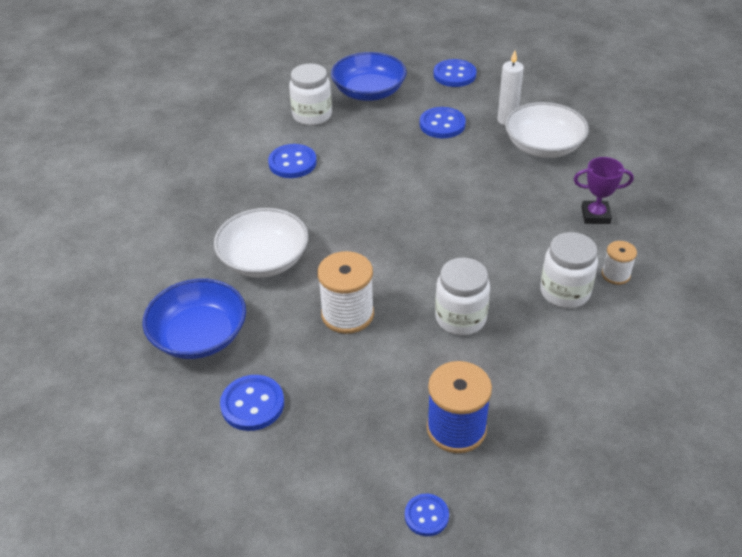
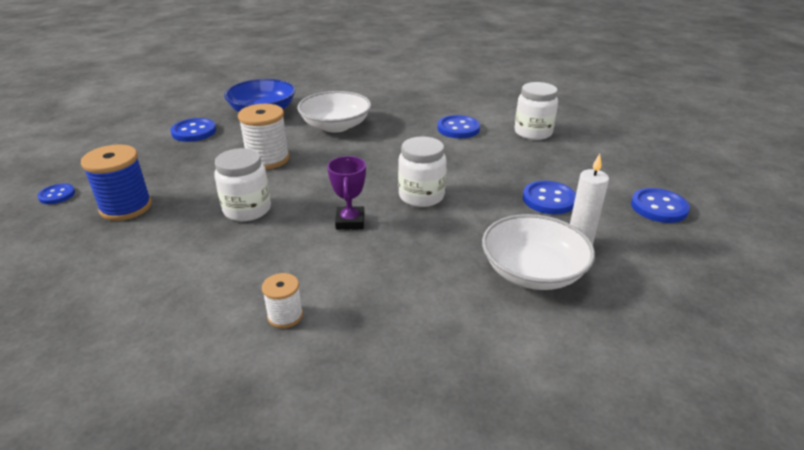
camera: 85 degrees right, 10 degrees down
(369, 92) = (589, 157): blue bowl -> none
(565, 292) = (265, 273): white jar -> white jar (421, 196)
(595, 215) = (396, 307): purple trophy -> purple trophy (350, 221)

